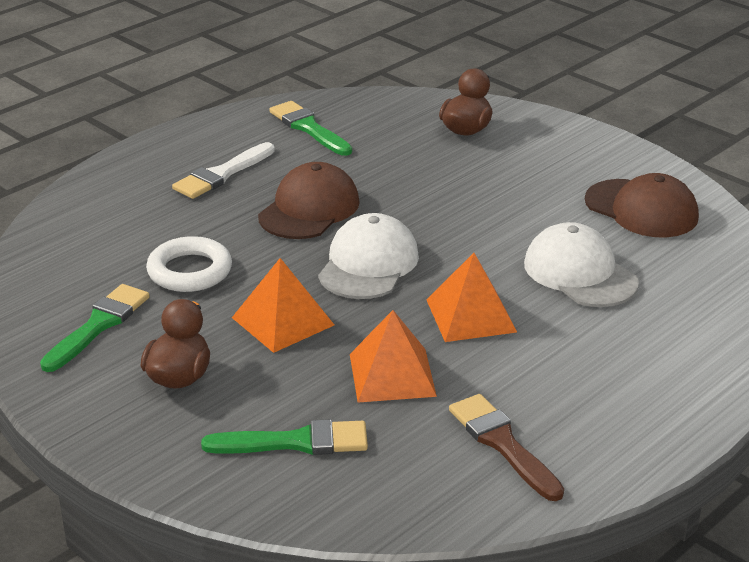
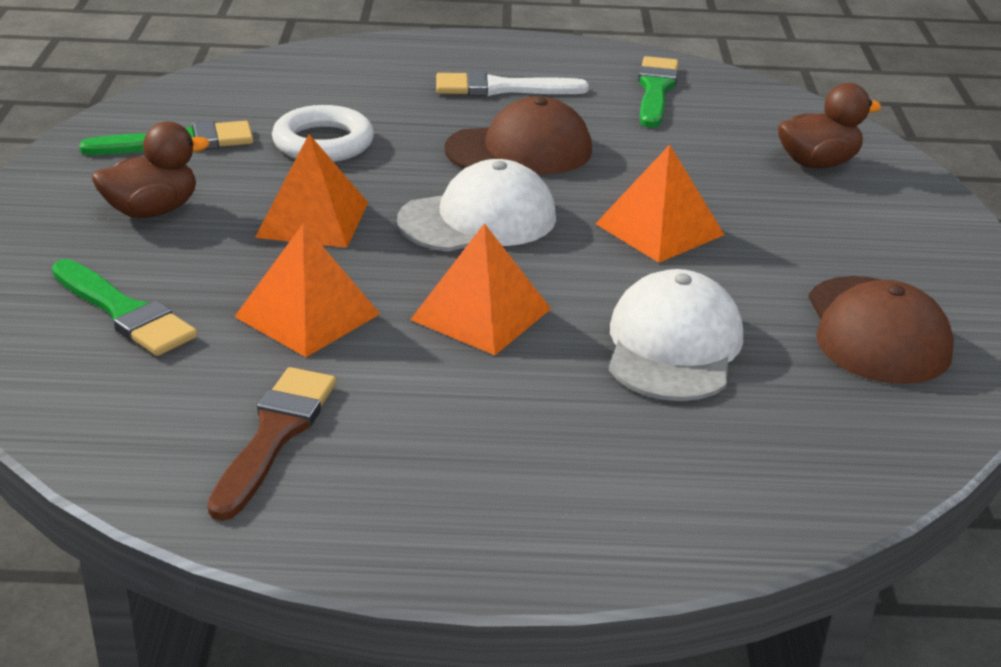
camera: 45 degrees right, 0 degrees up
(463, 214) = (660, 229): none -> orange pyramid

